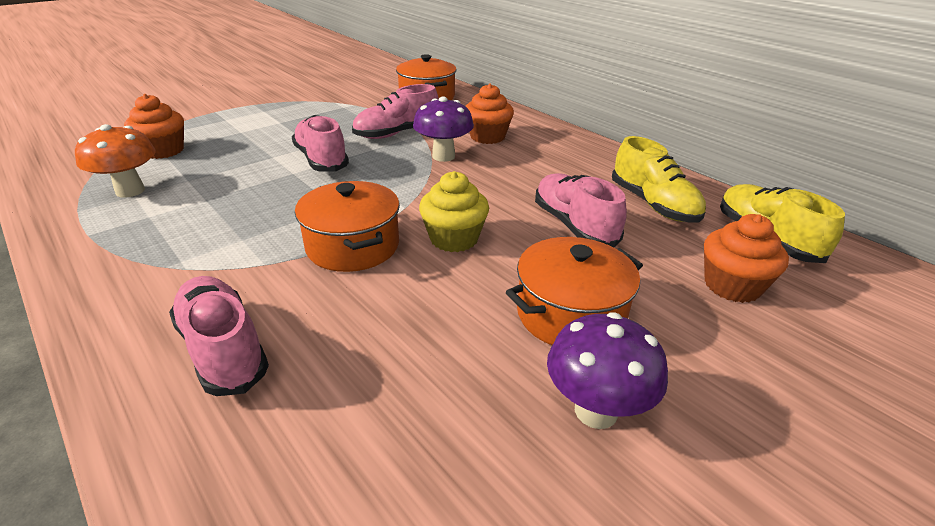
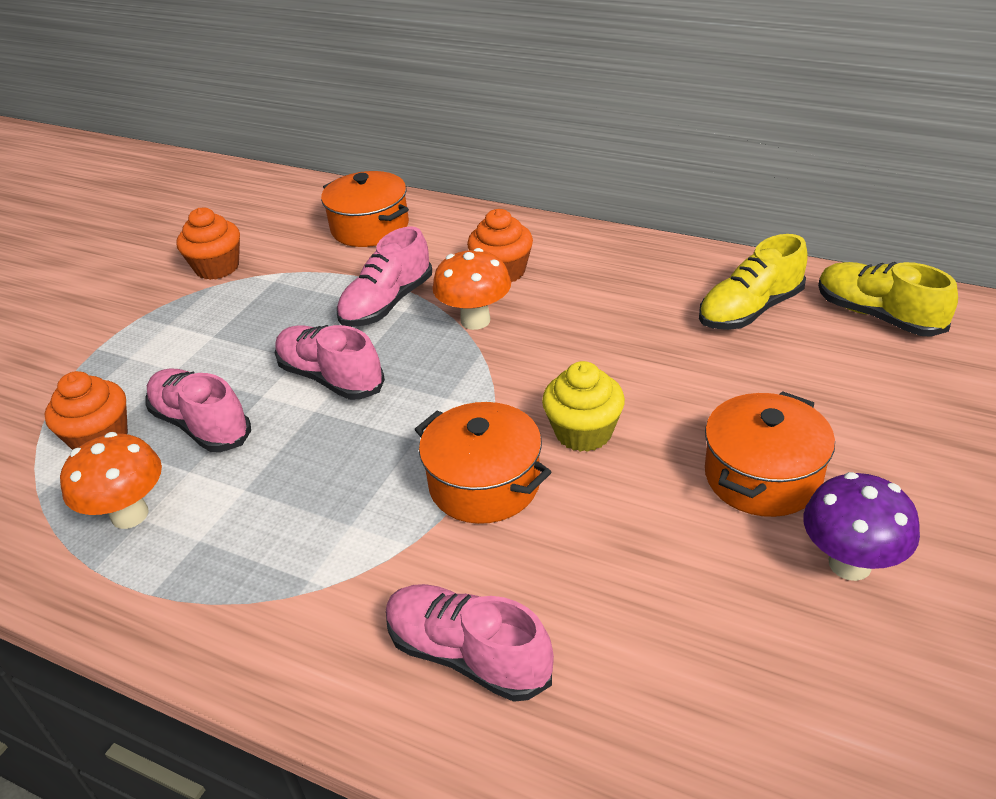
camera: 20 degrees left, 5 degrees up
(443, 156) = (475, 320): purple mushroom -> orange mushroom
(574, 225) = (691, 368): pink shoe -> pink shoe (201, 425)
(653, 204) = (750, 310): yellow shoe -> yellow shoe turned 105 degrees clockwise
(732, 286) = (880, 386): orange cupcake -> orange cupcake (217, 267)

